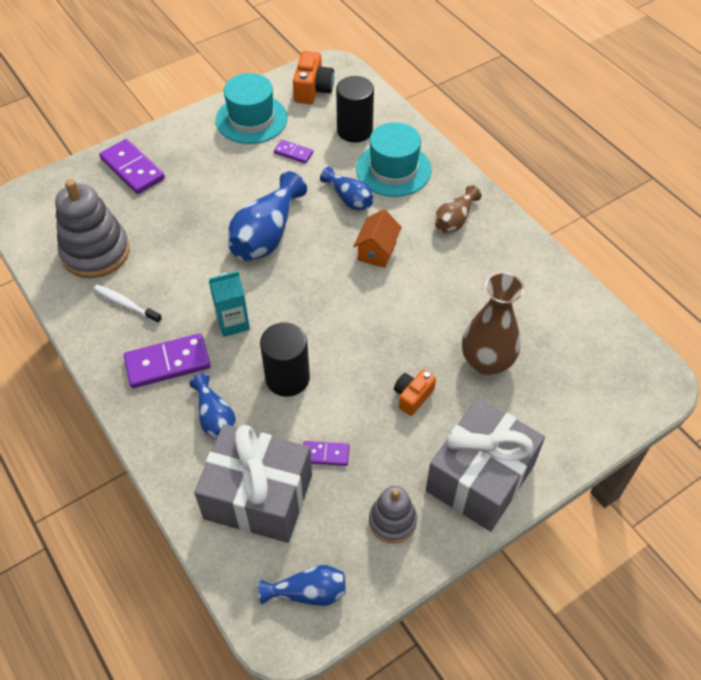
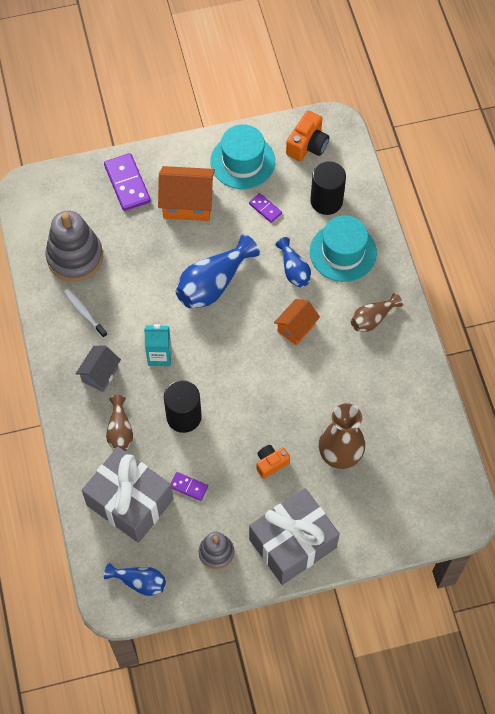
camera: 20 degrees right, 10 degrees up
(167, 363) = (100, 374): purple domino -> grey house
(207, 170) = (187, 204): none -> orange house
(215, 418) = (120, 431): blue vase -> brown vase

